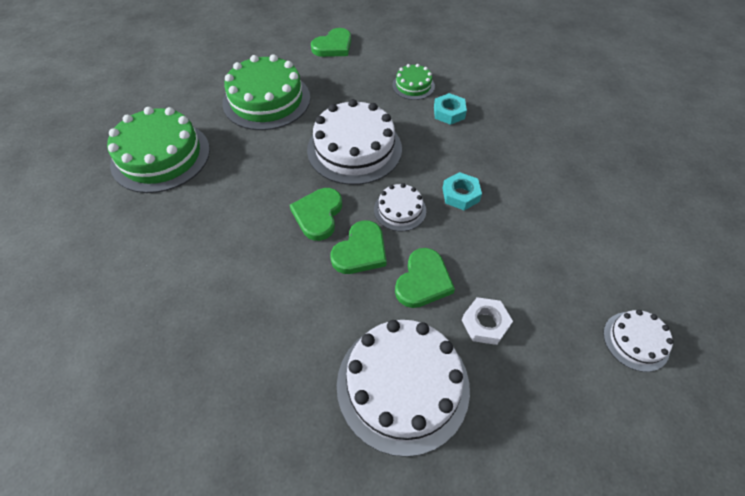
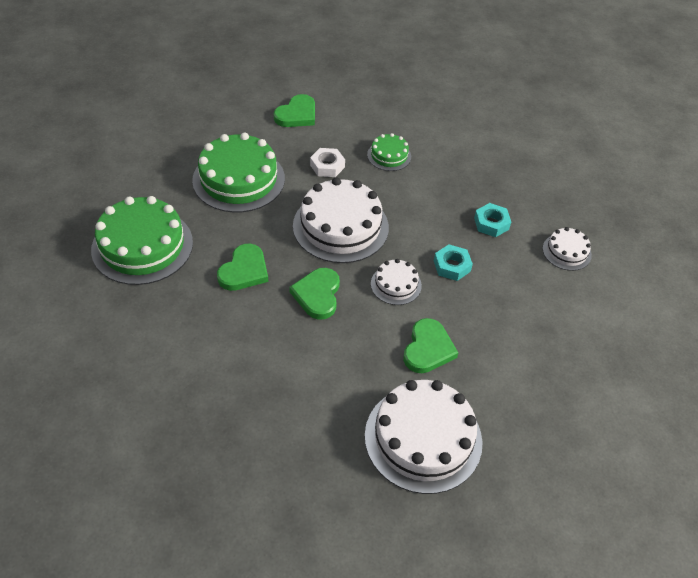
camera: 10 degrees left, 5 degrees down
(360, 251) = (365, 326): green heart -> green heart (244, 271)
(449, 112) = (429, 183): turquoise nut -> turquoise nut (491, 223)
(485, 323) = (488, 381): white nut -> white nut (327, 166)
(635, 341) = (619, 385): white cake -> white cake (566, 252)

